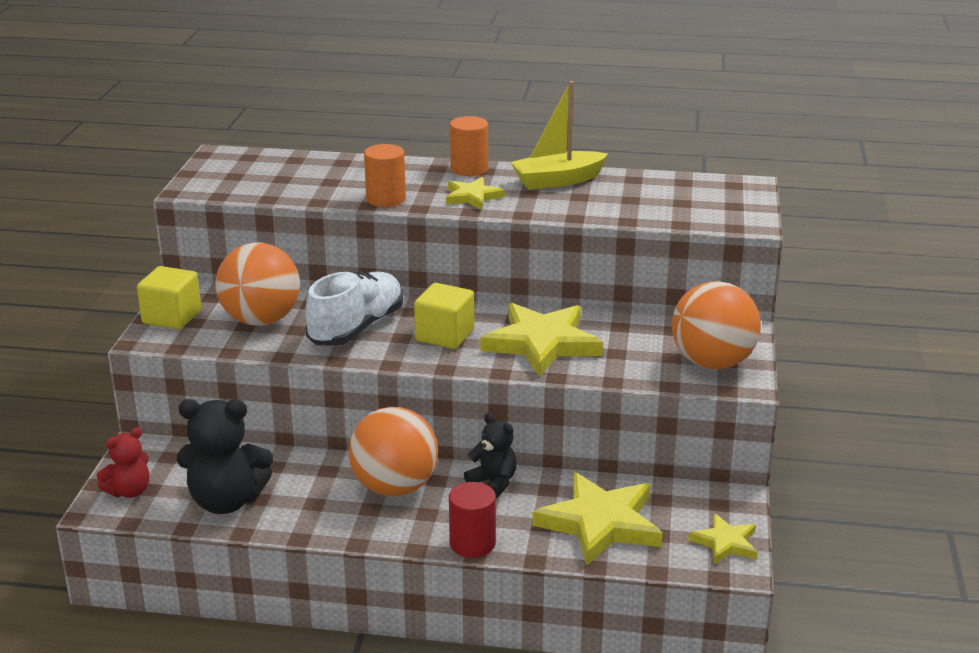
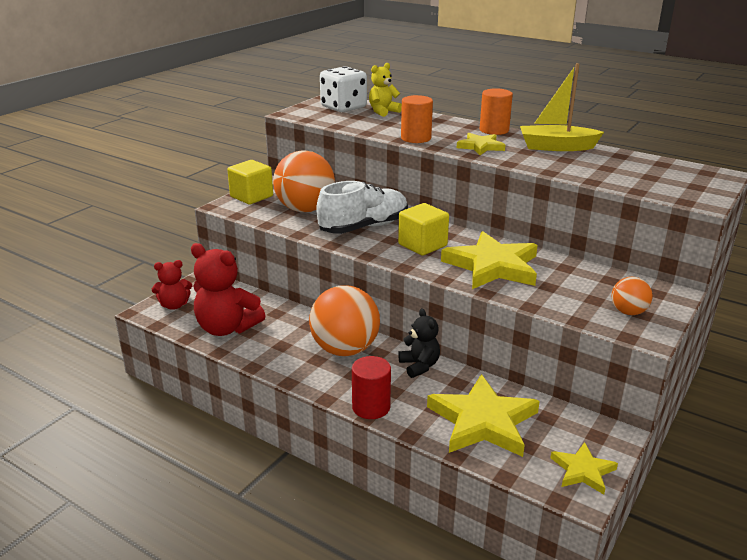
camera: 25 degrees right, 0 degrees up
(226, 501) = (227, 328): black teddy bear -> red teddy bear
(250, 167) = (343, 107): none -> white dice
(309, 165) = (383, 112): none -> yellow teddy bear
(712, 363) = (628, 312): orange ball -> orange ball, size x0.49

